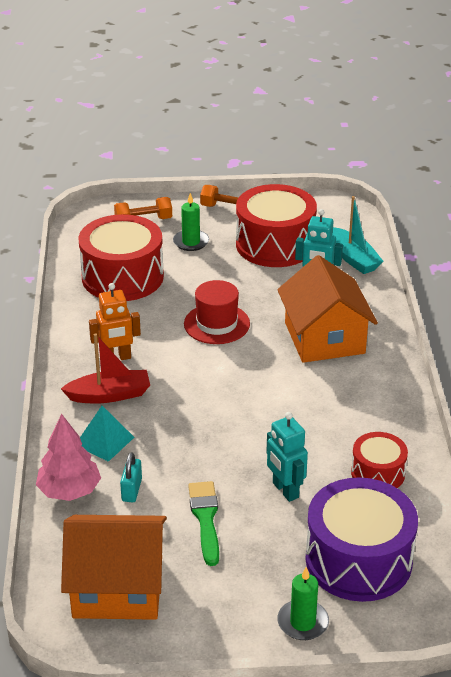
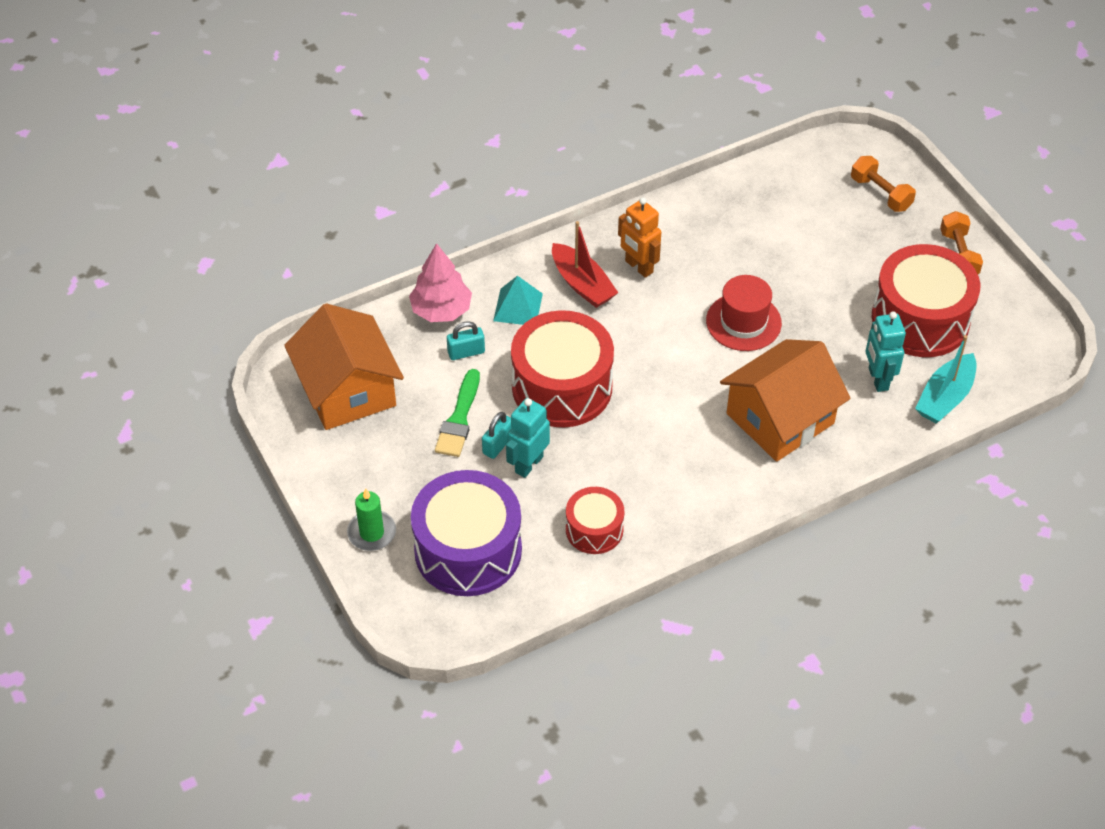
camera: 65 degrees right, 15 degrees up
(122, 277) = (769, 218): red drum -> red drum (562, 387)
(191, 242) = (871, 247): green candle -> none
(205, 519) = (459, 418): green brush -> green brush turned 135 degrees clockwise
(251, 502) = (498, 444): none -> turquoise padlock

